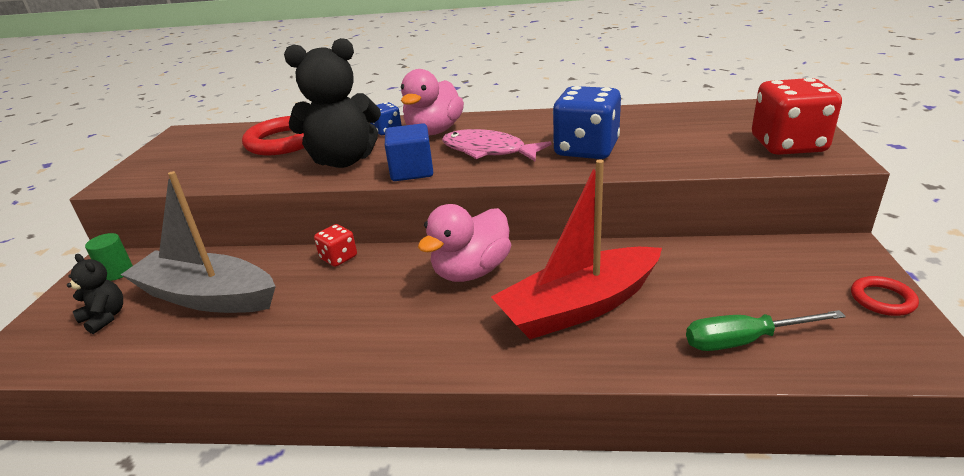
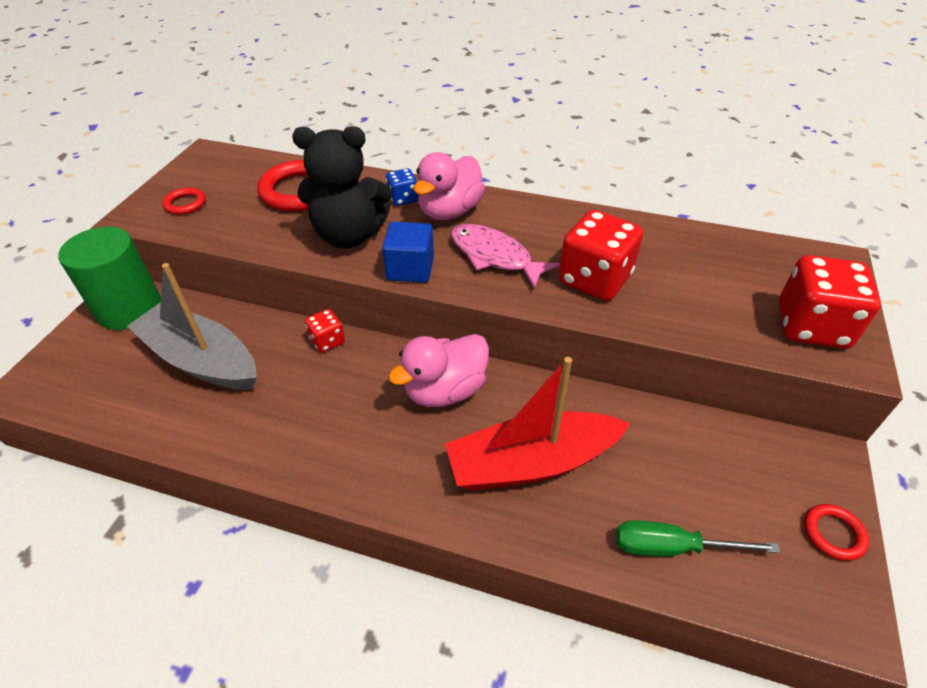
camera: 10 degrees right, 15 degrees up
(105, 317) = (112, 363): black teddy bear -> none
(117, 272) = (129, 309): green cylinder -> green cylinder, size x2.23
(169, 167) = (185, 204): none -> red ring
(586, 149) = (594, 279): blue dice -> red dice

